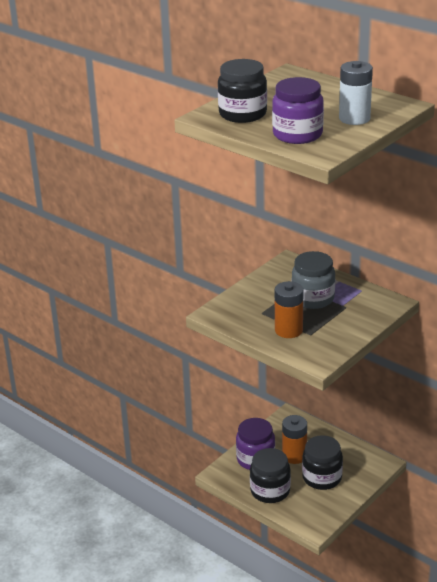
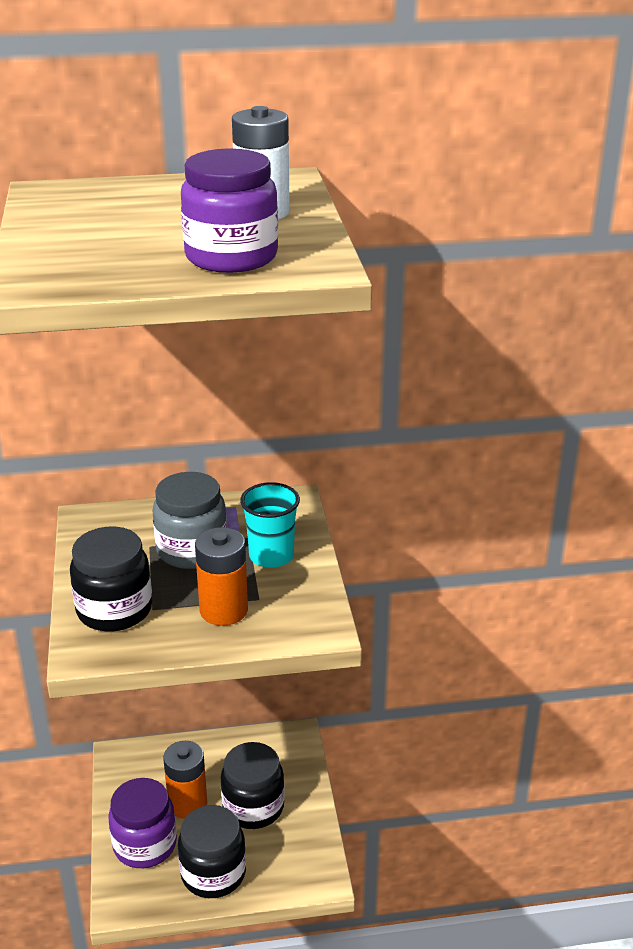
camera: 50 degrees left, 0 degrees up
(242, 114) = (89, 261): black jar -> black jar (114, 610)
(343, 320) = (271, 556): none -> turquoise cup

